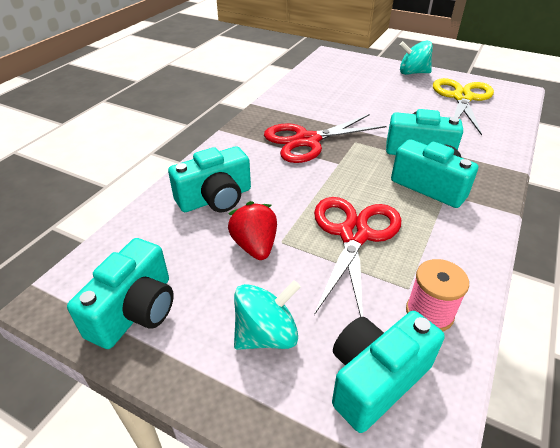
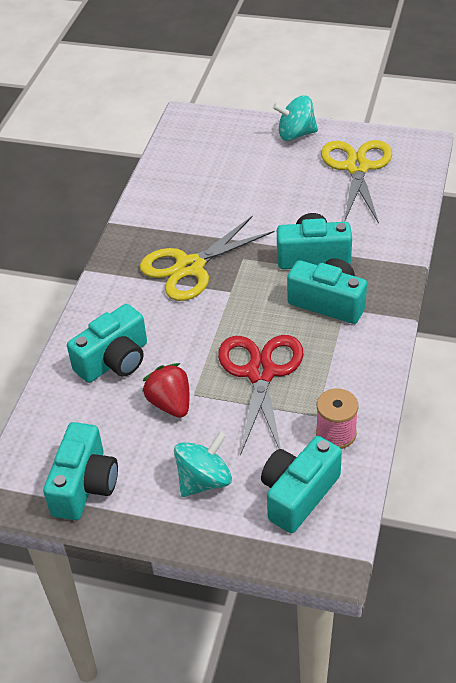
camera: 10 degrees left, 5 degrees up
(307, 140) = (190, 267): red scissors -> yellow scissors

